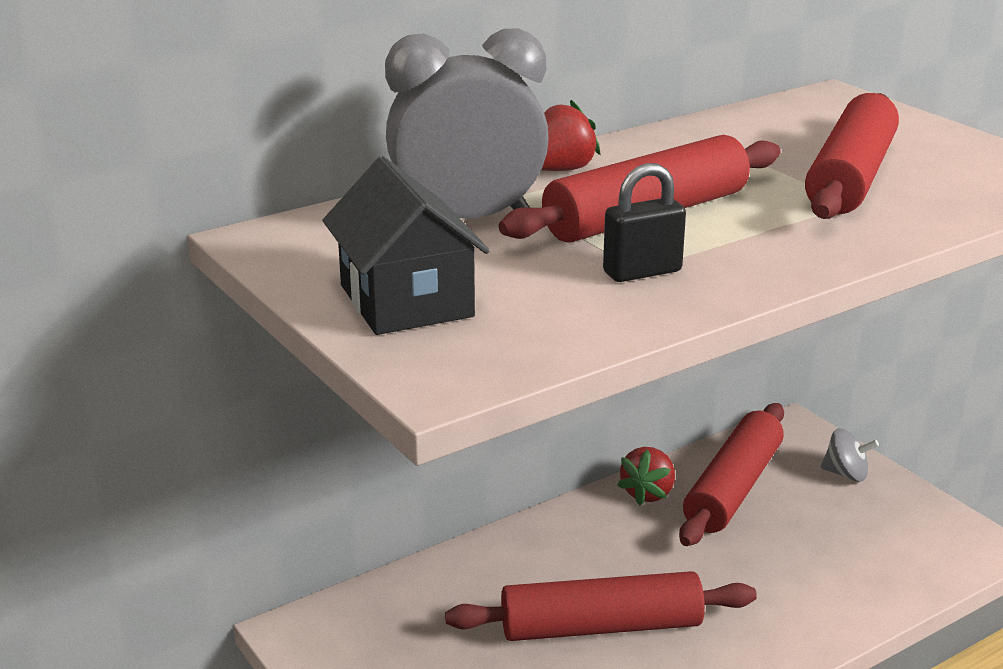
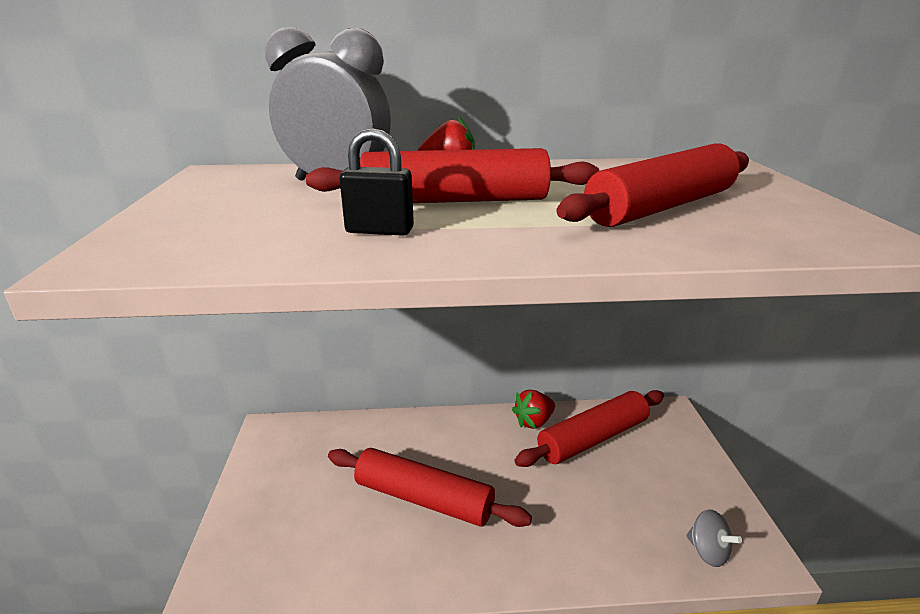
camera: 30 degrees right, 0 degrees up
(406, 301) = (201, 214): black house -> none
(846, 474) = (685, 457): grey spinning top -> grey spinning top (708, 552)

